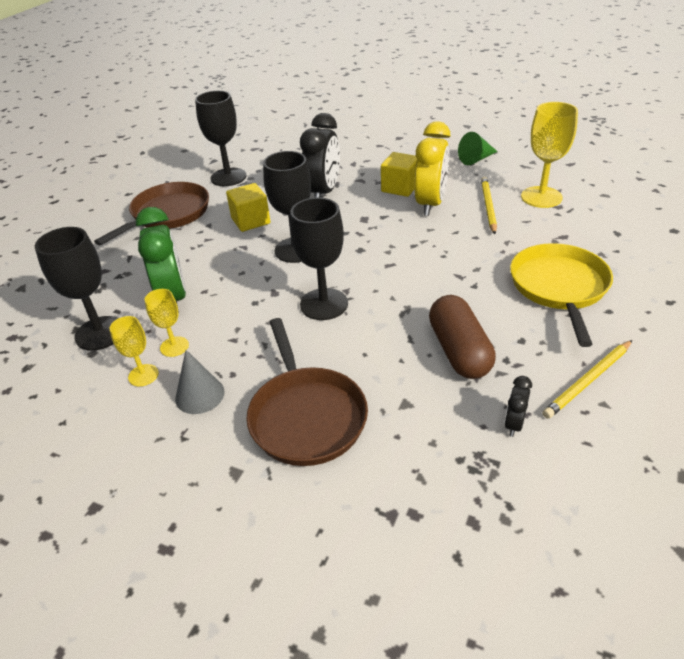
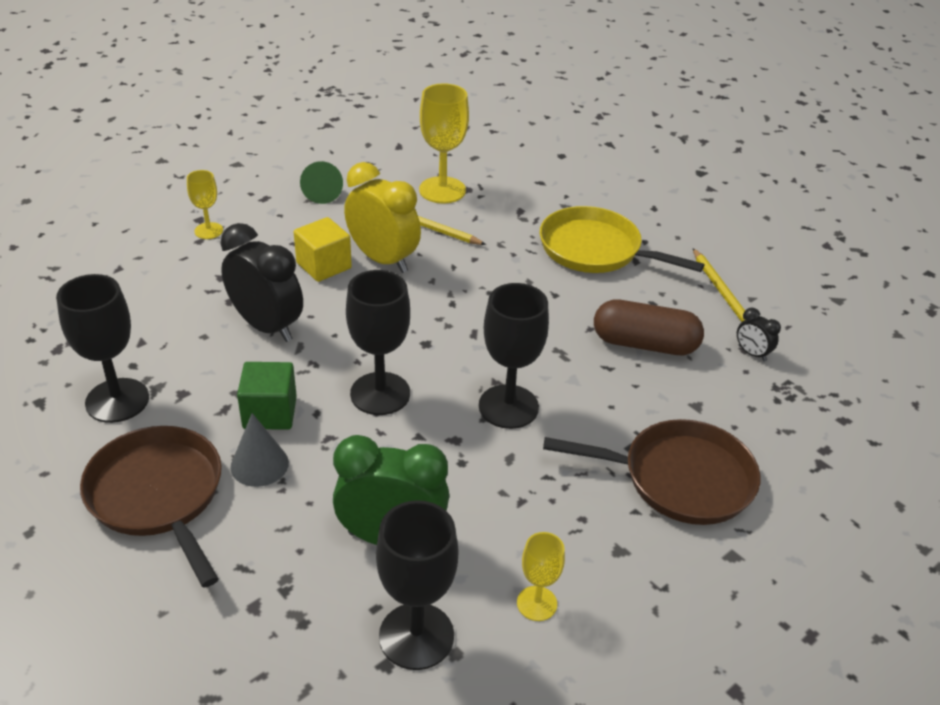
camera: 70 degrees left, 0 degrees up
(174, 346) = (499, 560): yellow goblet -> yellow goblet (208, 231)
(199, 395) = (603, 556): grey cone -> grey cone (259, 464)
(250, 221) = (270, 413): yellow cube -> green cube

